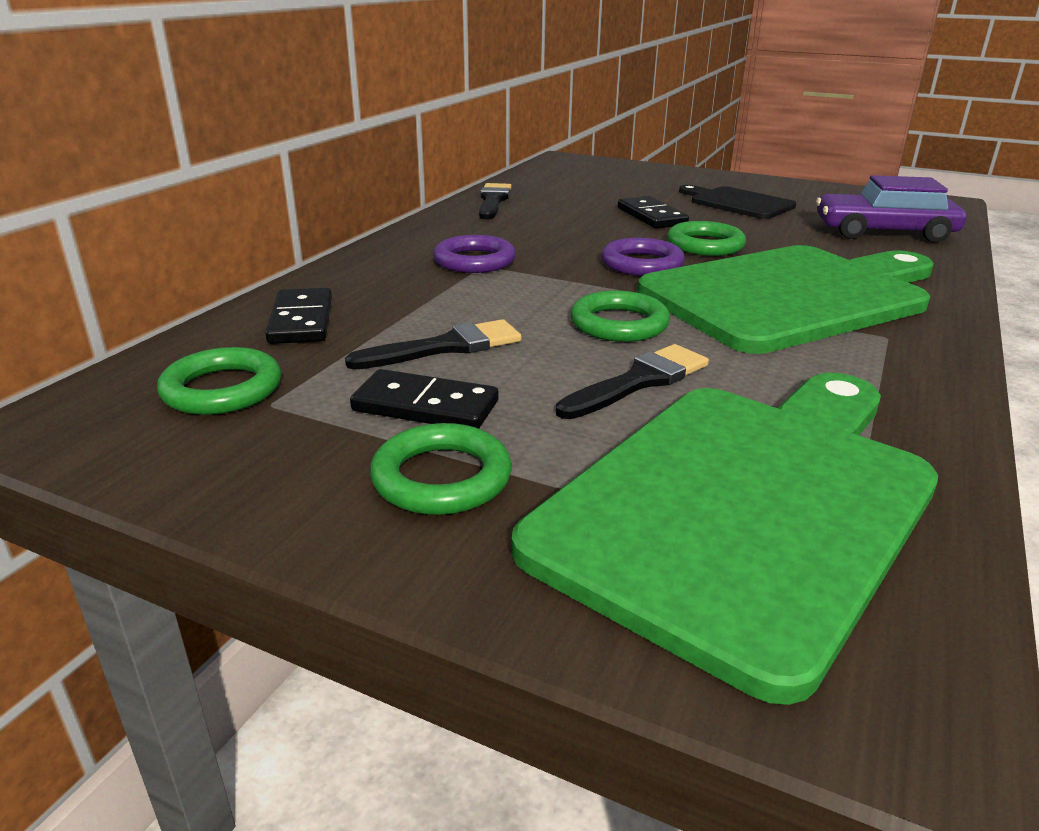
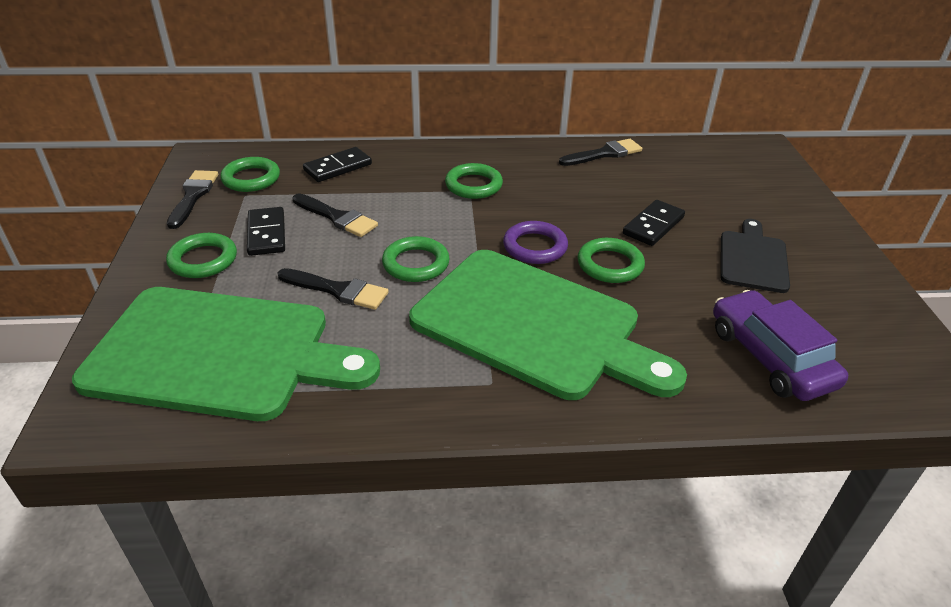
camera: 60 degrees right, 10 degrees up
(193, 454) = (193, 196): none -> black brush
(474, 261) = (473, 185): purple ring -> green ring

